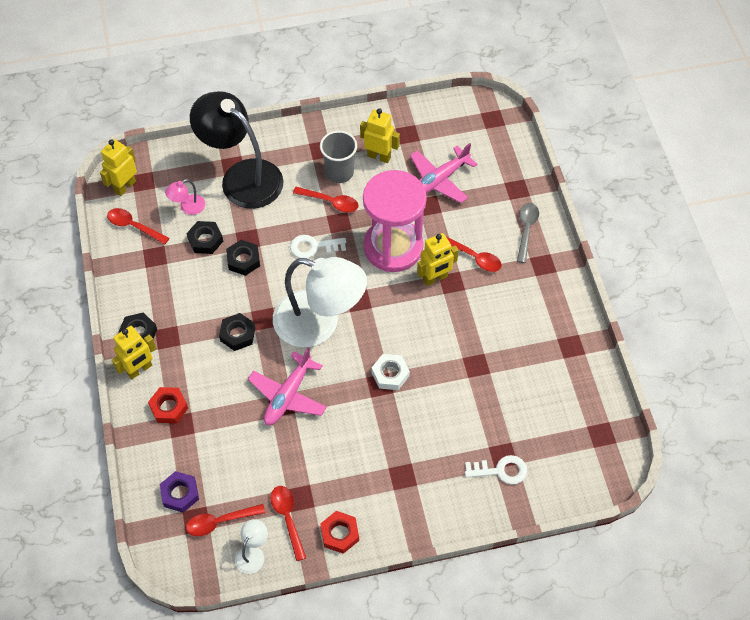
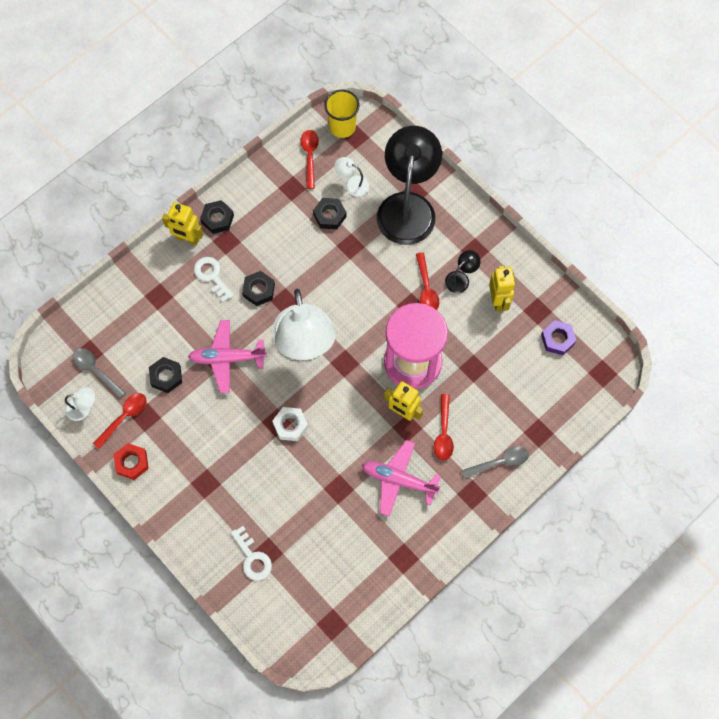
camera: 60 degrees right, 10 degrees up
(125, 186) = (342, 127): yellow robot -> yellow cup
(169, 407) = (168, 279): red nut -> none
(180, 494) = (102, 329): purple nut -> purple nut (557, 339)
(188, 207) = (352, 184): pink lamp -> white lamp
(220, 521) = (96, 371): red spoon -> grey spoon
(243, 260) = (328, 254): black nut -> black nut (166, 376)
(313, 247) = (374, 300): white key -> white key (212, 276)
(339, 172) = (461, 278): grey cup -> black lamp
(439, 180) = (505, 363): pink plane -> pink plane (398, 480)

